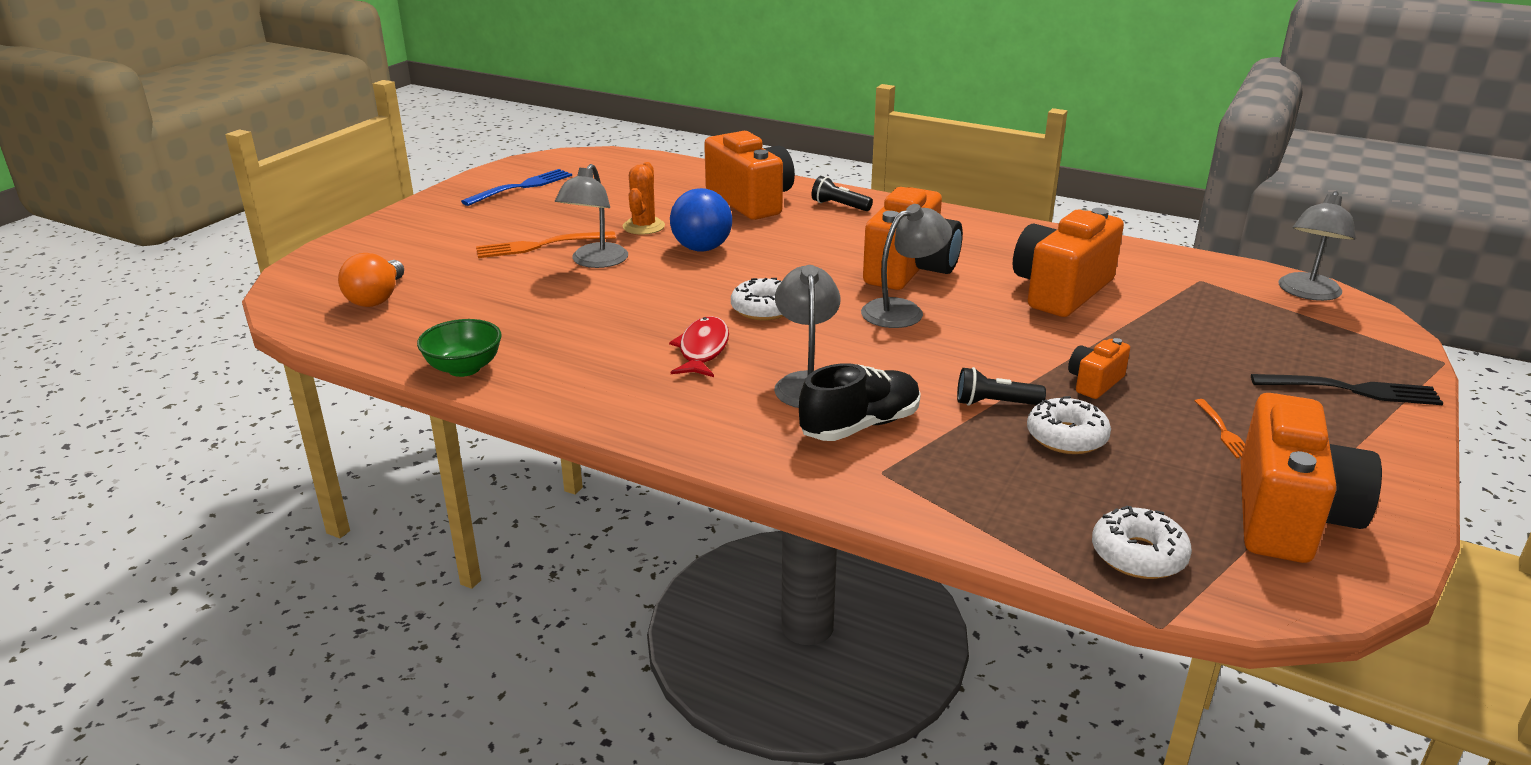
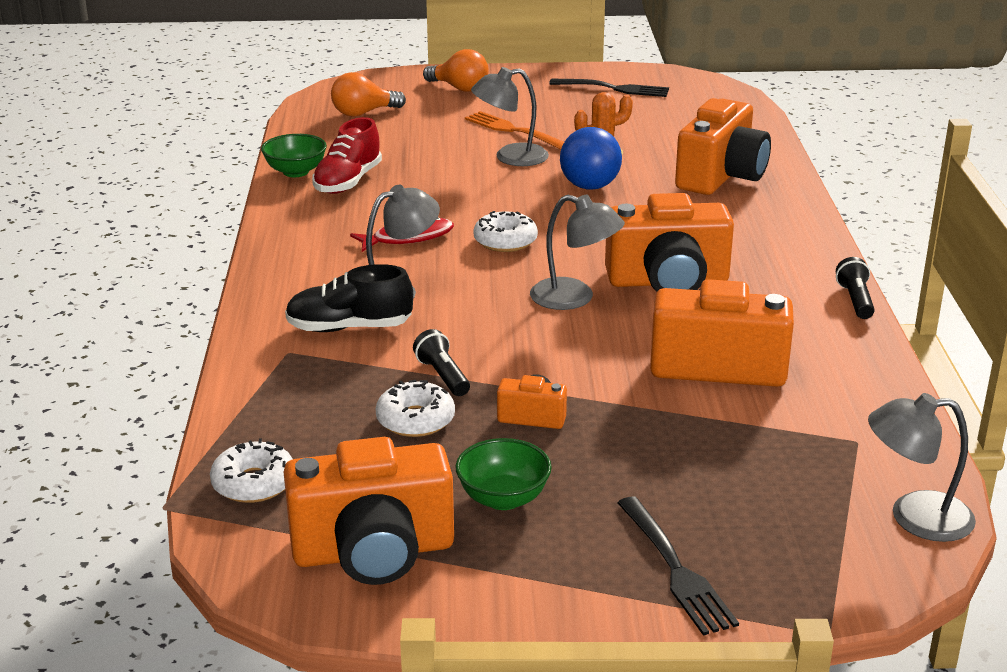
camera: 60 degrees right, 0 degrees up
(402, 241) = (459, 88): none -> orange light bulb
(521, 187) = (613, 88): blue fork -> black fork
(532, 347) = (348, 182): none -> red shoe
(839, 206) = (771, 215): black flashlight -> black flashlight (855, 300)
(860, 426) = (349, 328): black shoe -> black shoe turned 150 degrees clockwise
(1223, 431) = (503, 498): orange fork -> green bowl

